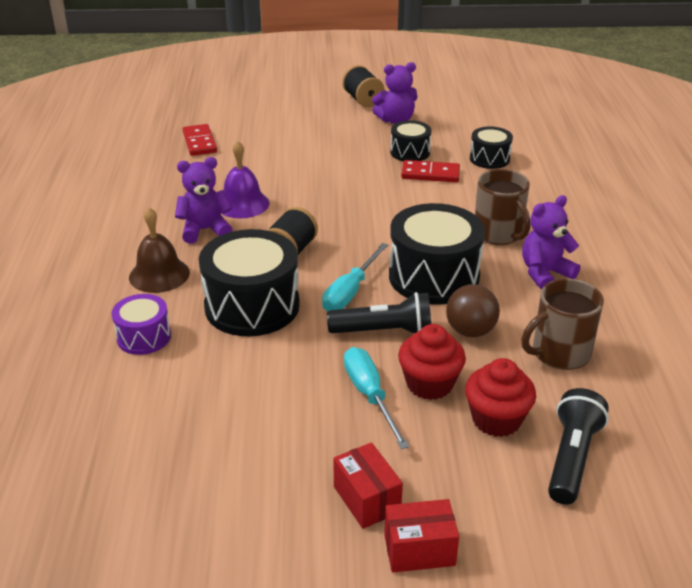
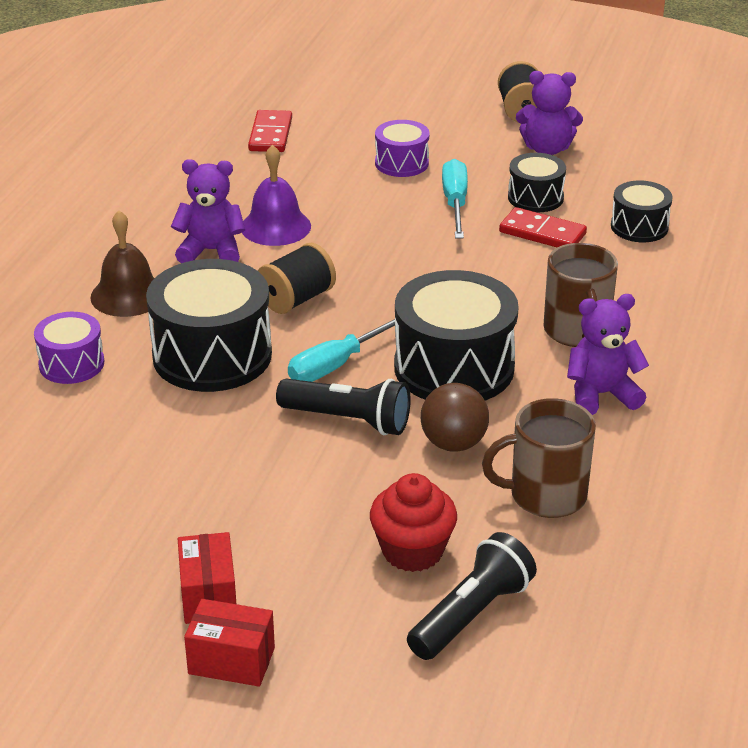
camera: 20 degrees right, 0 degrees up
(305, 146) = (401, 163): none -> purple drum
(370, 395) = (283, 488): turquoise screwdriver -> turquoise screwdriver (455, 203)
(429, 384) = (361, 492): red cupcake -> none

